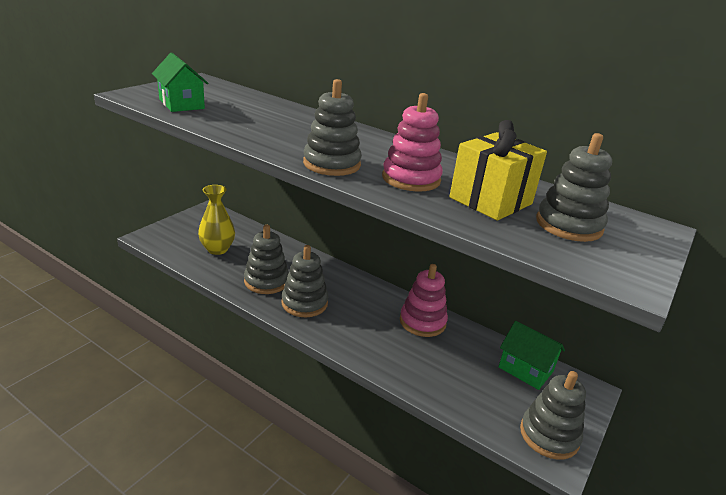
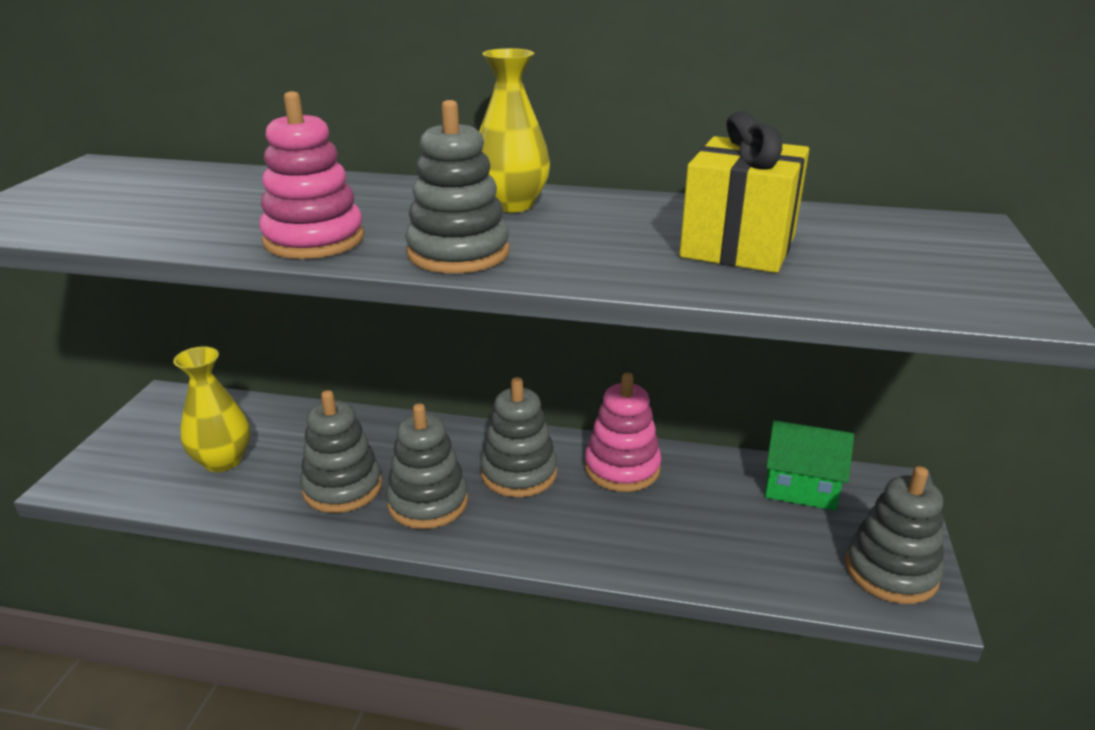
camera: 20 degrees left, 0 degrees up
(181, 104) = (99, 215): green house -> none
(385, 147) = (511, 205): none -> yellow vase
(411, 179) = (599, 244): pink stacking toy -> pink stacking toy (314, 240)
(568, 225) = (868, 252): grey stacking toy -> grey stacking toy (519, 473)

